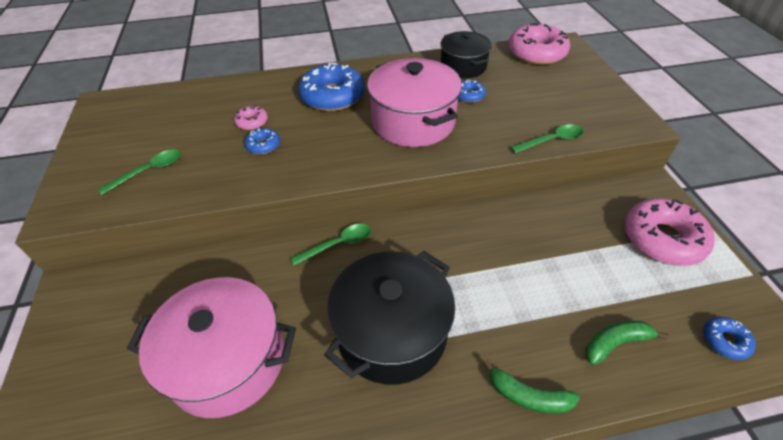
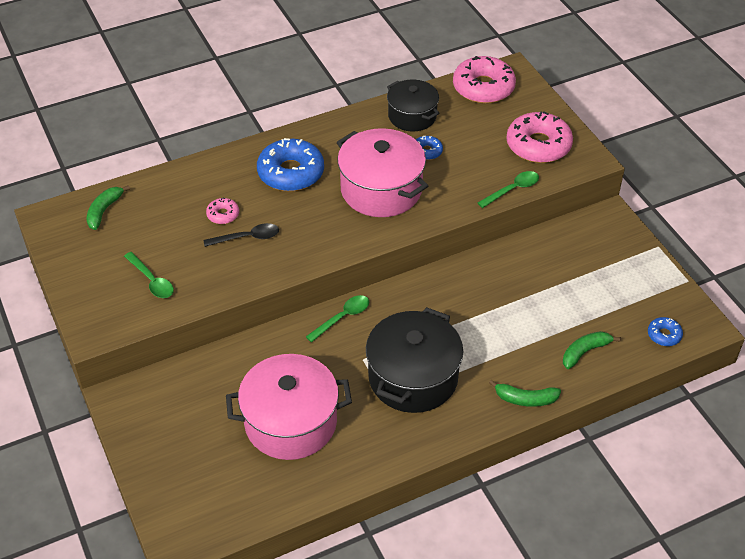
camera: 15 degrees left, 0 degrees up
(149, 171) = (152, 281): green spoon -> green spoon turned 105 degrees clockwise
(150, 104) = (104, 211): none -> green banana
(263, 145) = (247, 237): blue donut -> black spoon
(662, 239) = (618, 263): pink donut -> pink donut (538, 145)

